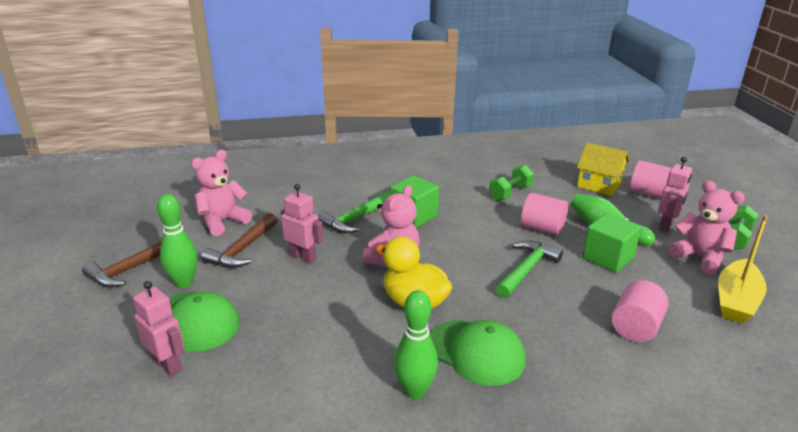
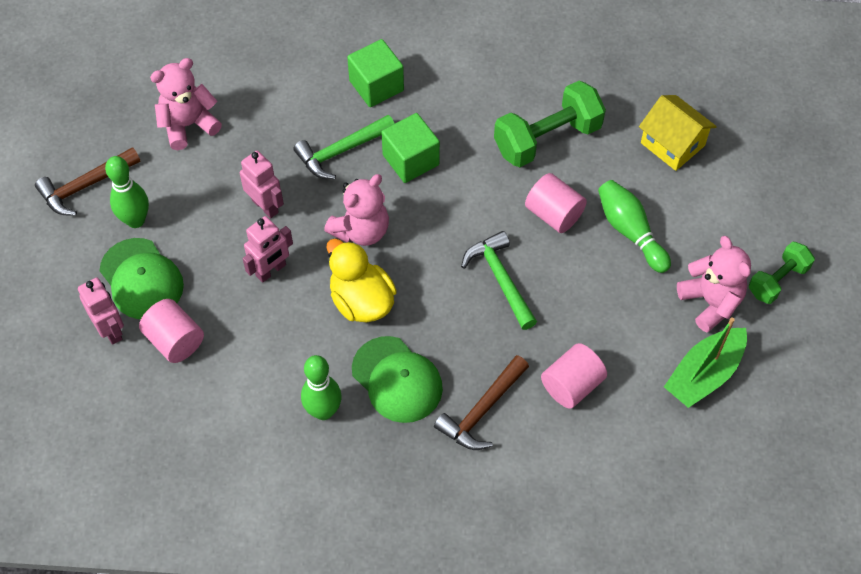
camera: 15 degrees right, 30 degrees up
(242, 249) = (203, 179): brown hammer -> brown hammer (482, 410)
(510, 193) = (547, 139): green dumbbell -> green dumbbell, size x1.66
(526, 270) = (500, 279): green hammer -> green hammer turned 75 degrees counterclockwise
(607, 258) = (603, 280): green cube -> green cube (376, 86)
(648, 193) = (726, 175): pink cylinder -> pink cylinder (175, 340)
(666, 226) = (708, 241): pink robot -> pink robot (271, 270)
(736, 300) = (704, 374): yellow boat -> green boat

